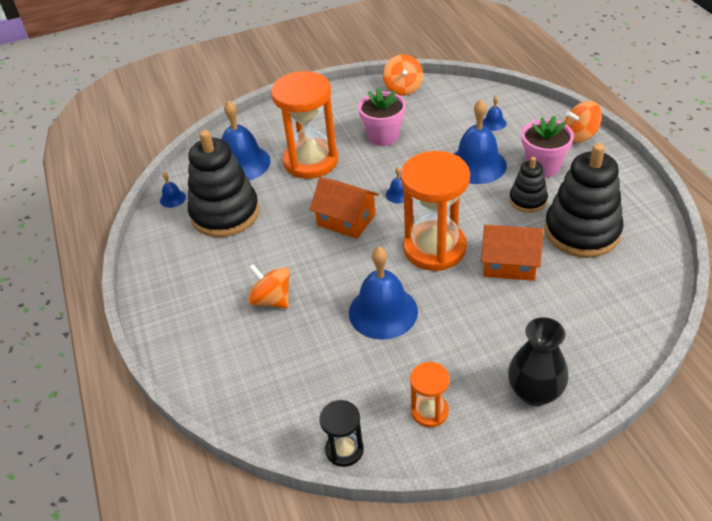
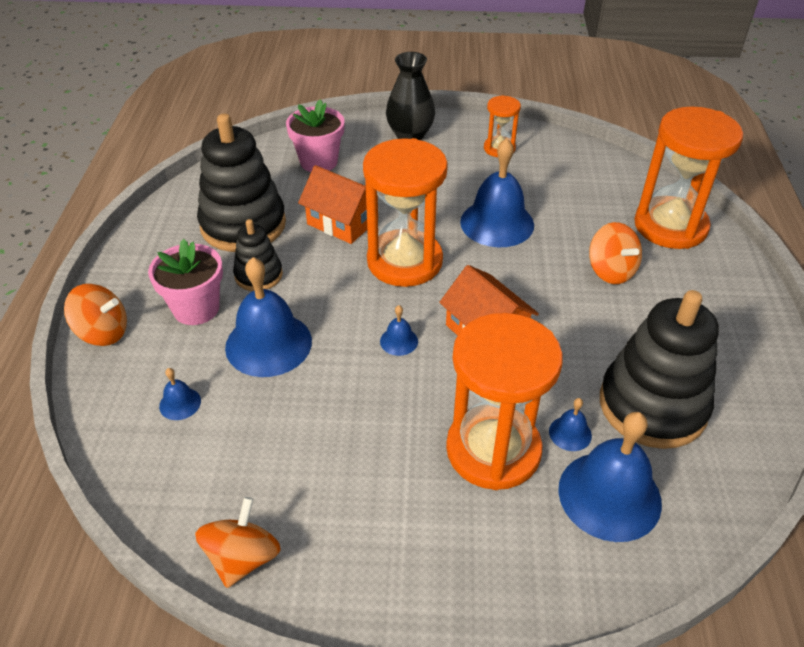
camera: 160 degrees left, 0 degrees up
(172, 198) = (738, 468): blue bell -> blue bell (570, 433)
(228, 368) = (670, 226): none -> orange hourglass
(344, 449) = (578, 148): black hourglass -> none
(383, 136) = (355, 451): pink flower pot -> pink flower pot (318, 162)

